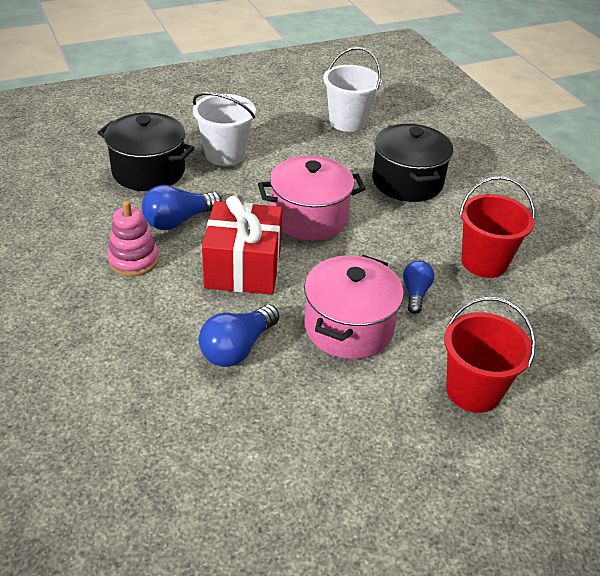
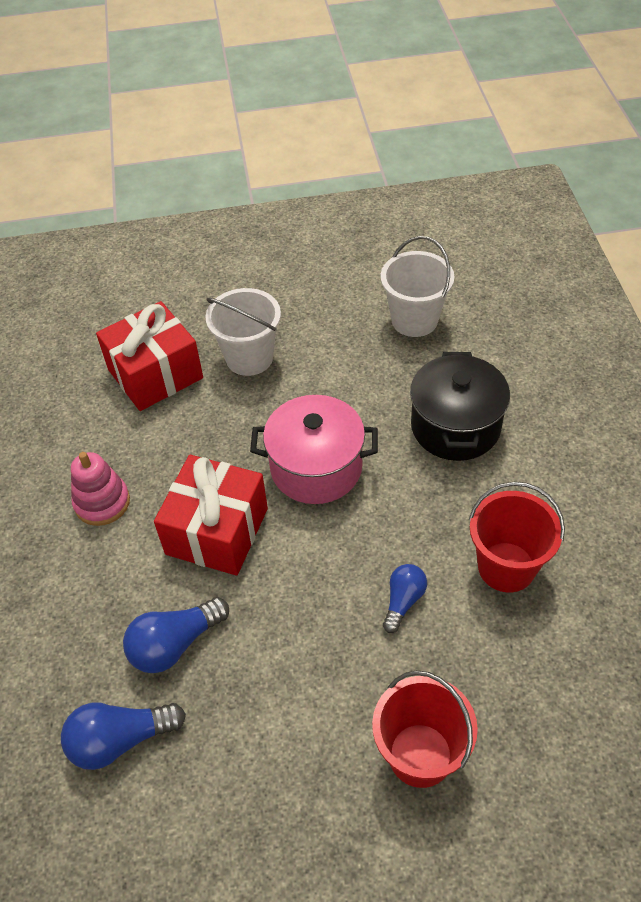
camera: 20 degrees right, 10 degrees up
(148, 171) = (155, 374): black pot -> red gift
(178, 221) = (166, 452): blue light bulb -> blue light bulb (120, 740)
(348, 327) = (307, 637): pink pot -> none

